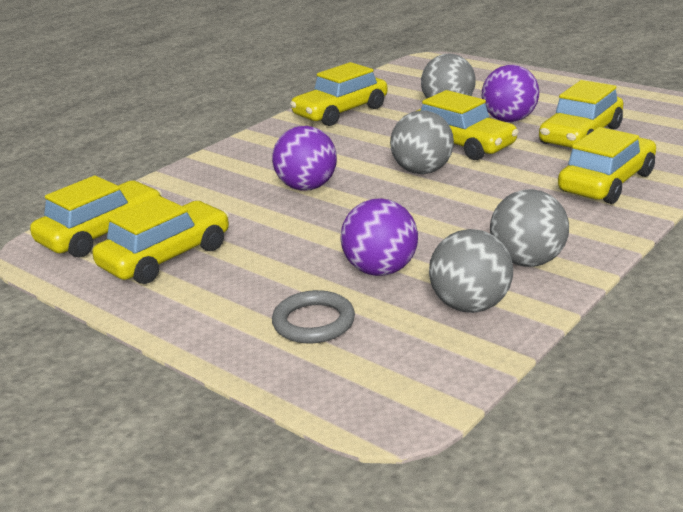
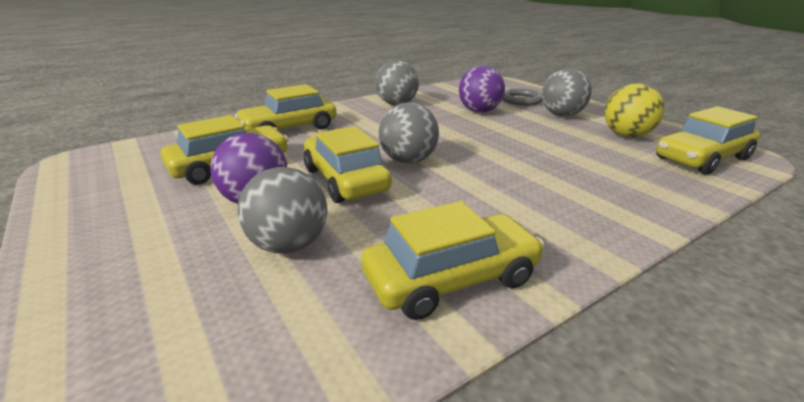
camera: 165 degrees left, 0 degrees up
(166, 257) = (626, 135): yellow car -> yellow ball
(307, 187) = (520, 165): purple ball -> none
(470, 305) = (442, 96): grey ball -> grey ball (561, 115)

